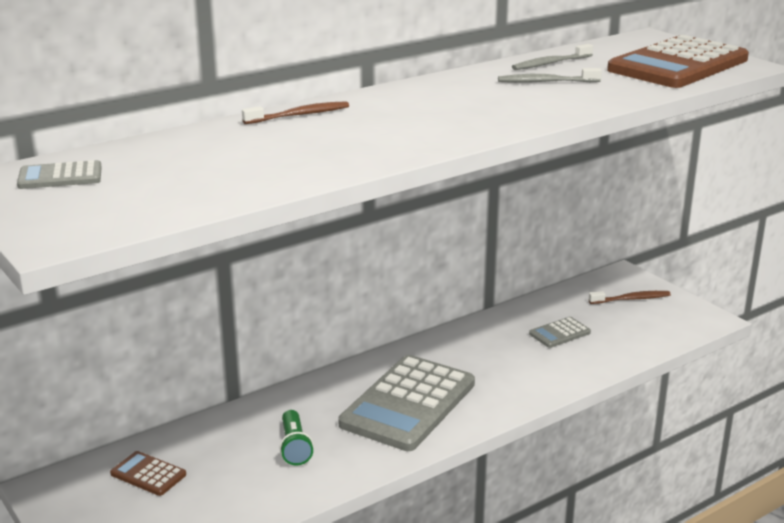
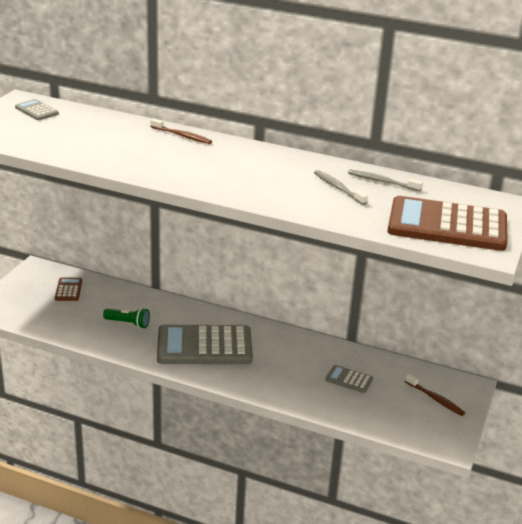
camera: 55 degrees right, 5 degrees up
(294, 447) = (128, 323): green flashlight -> green flashlight turned 120 degrees counterclockwise

